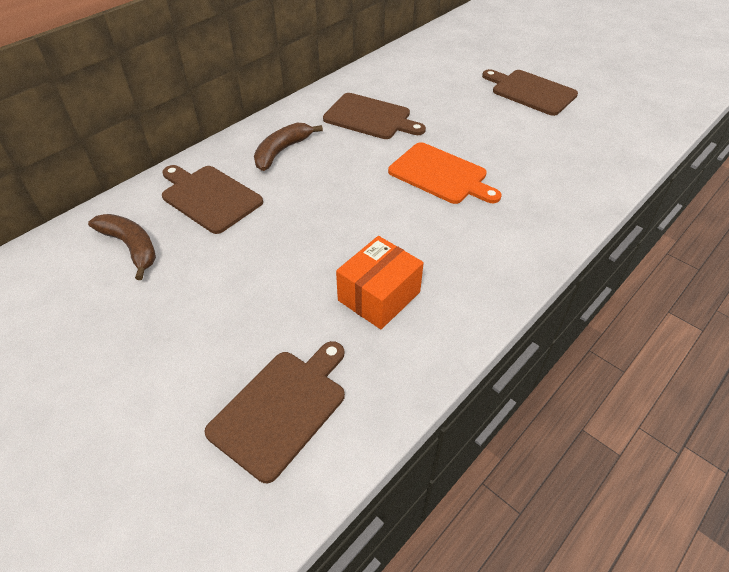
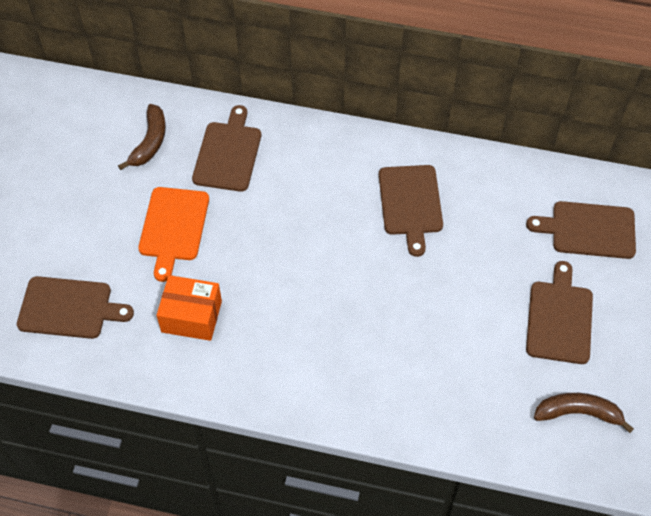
camera: 60 degrees right, 10 degrees up
(281, 151) = (315, 166): brown banana -> brown banana (578, 413)
(441, 175) = (361, 296): orange cutting board -> orange cutting board (173, 228)
(463, 55) = (588, 230): none -> brown cutting board

